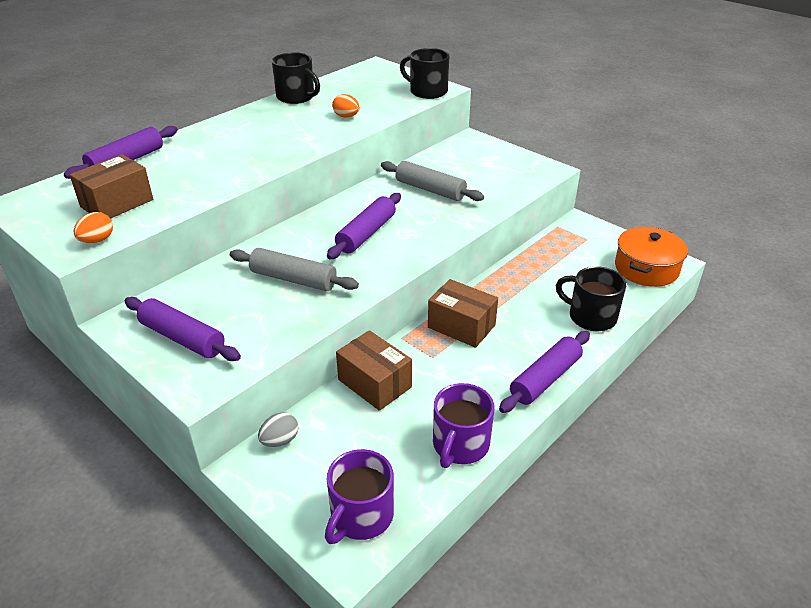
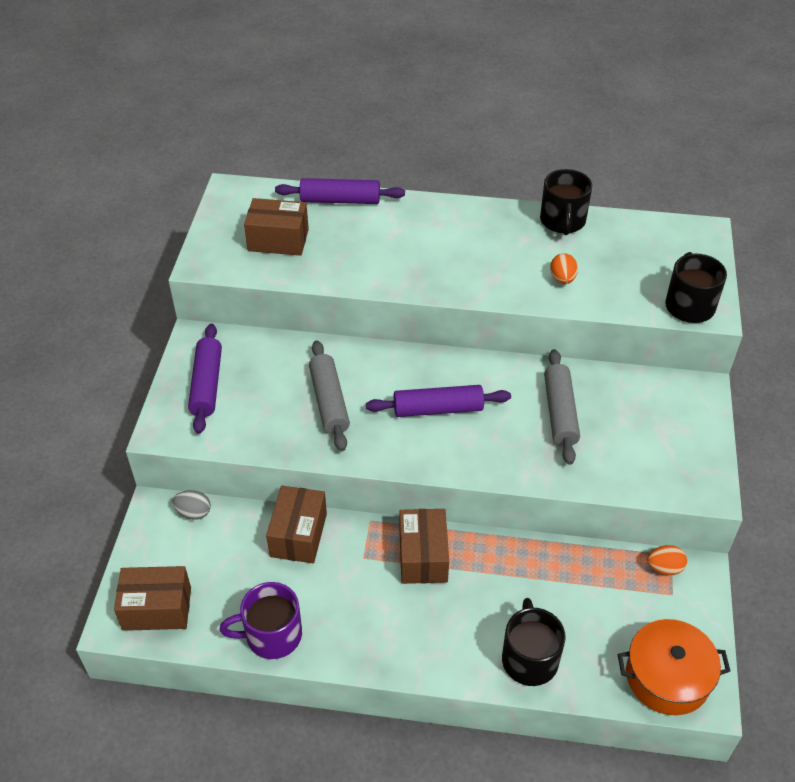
camera: 55 degrees right, 10 degrees up
(97, 240) = (223, 266): orange egg -> orange egg (664, 568)
(361, 516) = (157, 608): purple mug -> brown box
(545, 379) = (402, 660): purple rolling pin -> none

